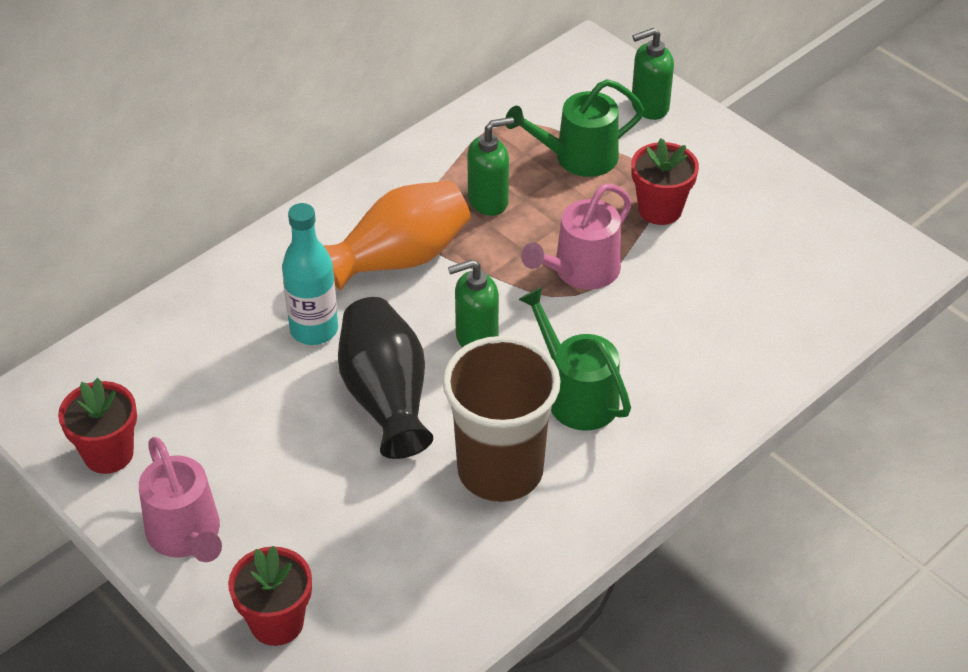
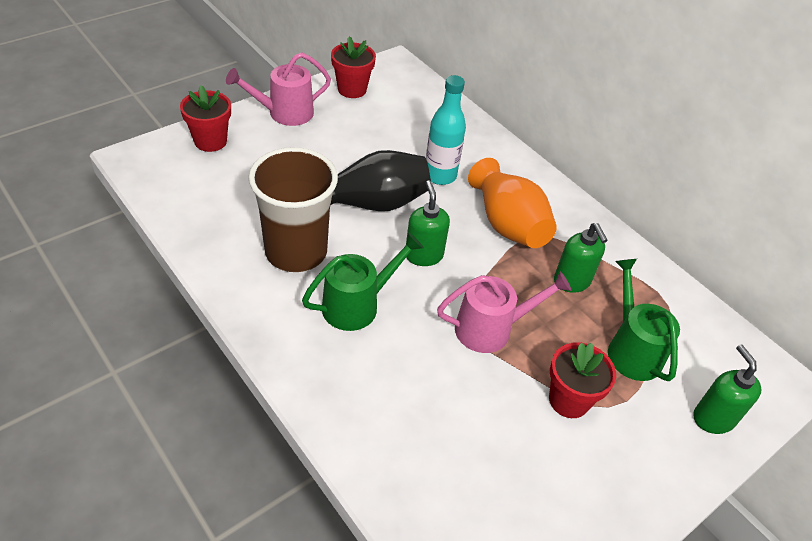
camera: 90 degrees right, 0 degrees up
(580, 271) = (491, 329): pink watering can -> pink watering can turned 120 degrees clockwise

